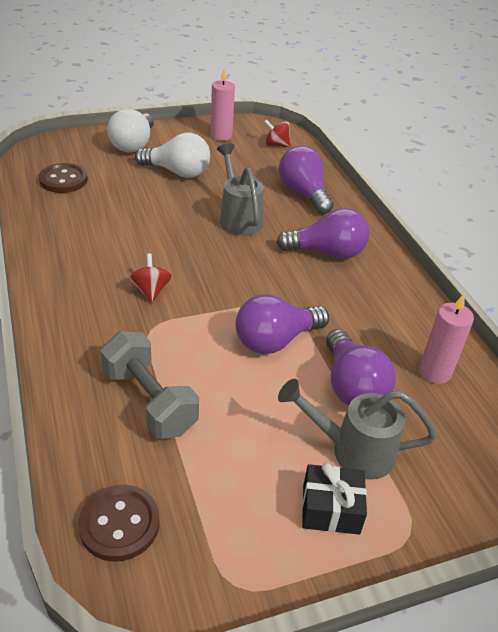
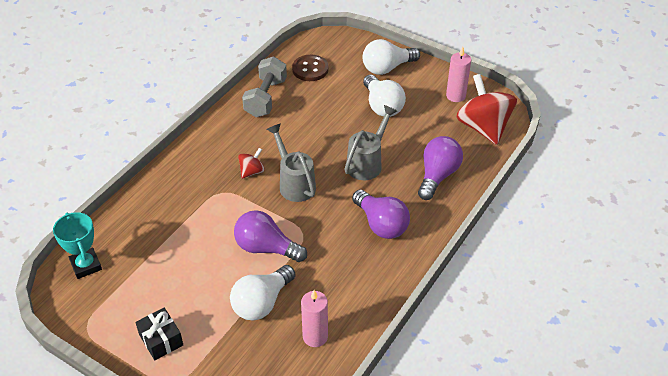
camera: 55 degrees right, 5 degrees up
(119, 524) = (86, 265): brown button -> turquoise trophy
(150, 401) = (169, 226): grey dumbbell -> grey dumbbell (266, 98)
(276, 145) = (483, 127): red spinning top -> red spinning top, size x2.13
(351, 450) = (210, 328): grey watering can -> grey watering can (294, 183)
(352, 386) = (262, 303): purple light bulb -> white light bulb

